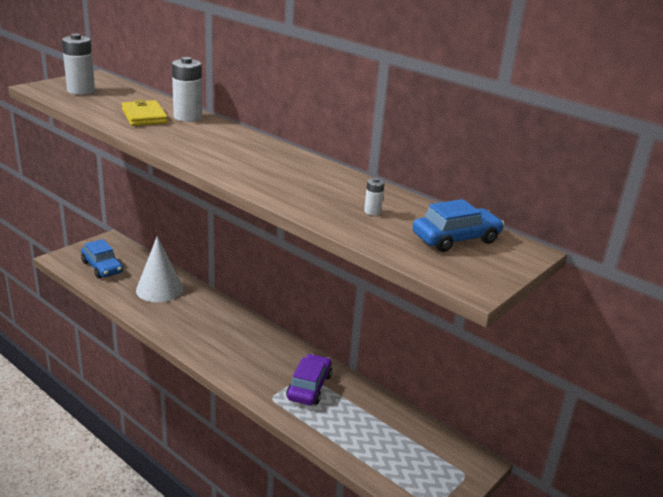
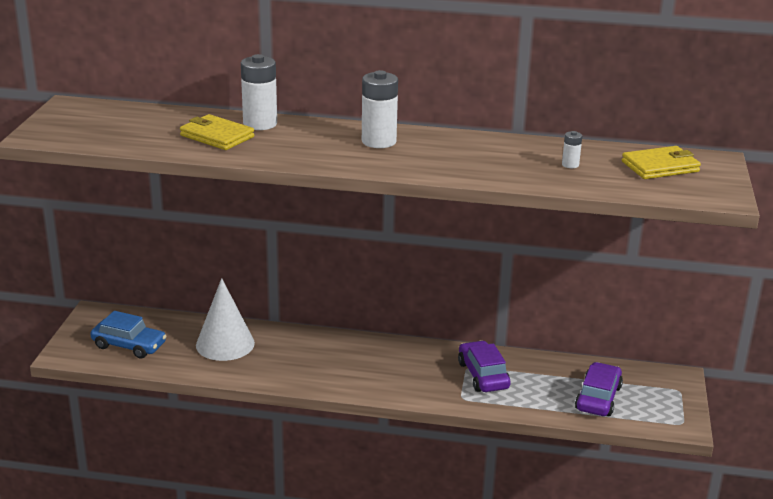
camera: 30 degrees left, 0 degrees up
(81, 90) = (91, 127): white battery -> white battery (379, 141)
(382, 448) = (598, 398): none -> purple car
(456, 239) = (660, 166): blue car -> yellow wallet

